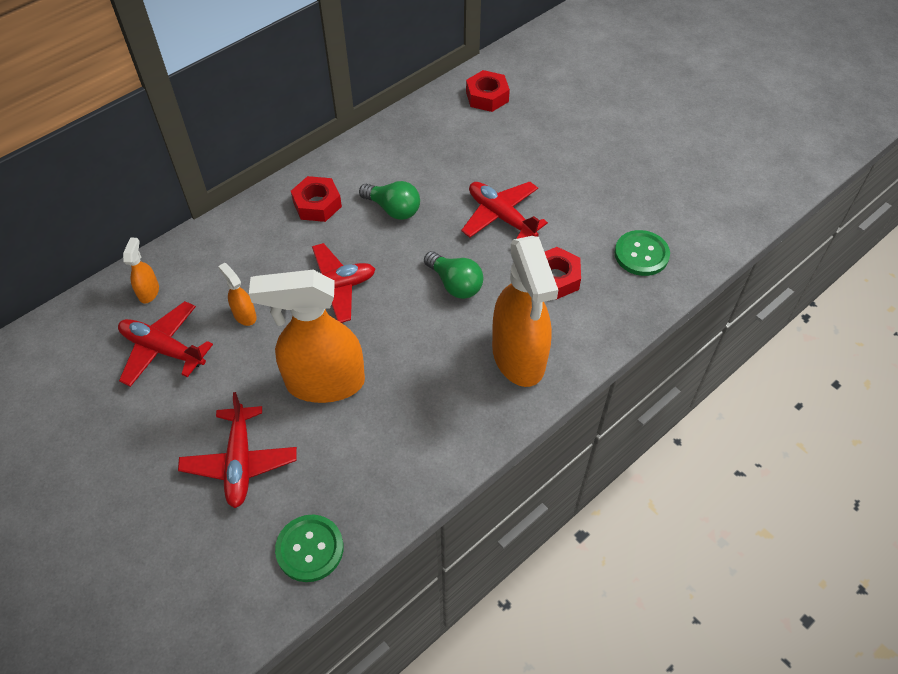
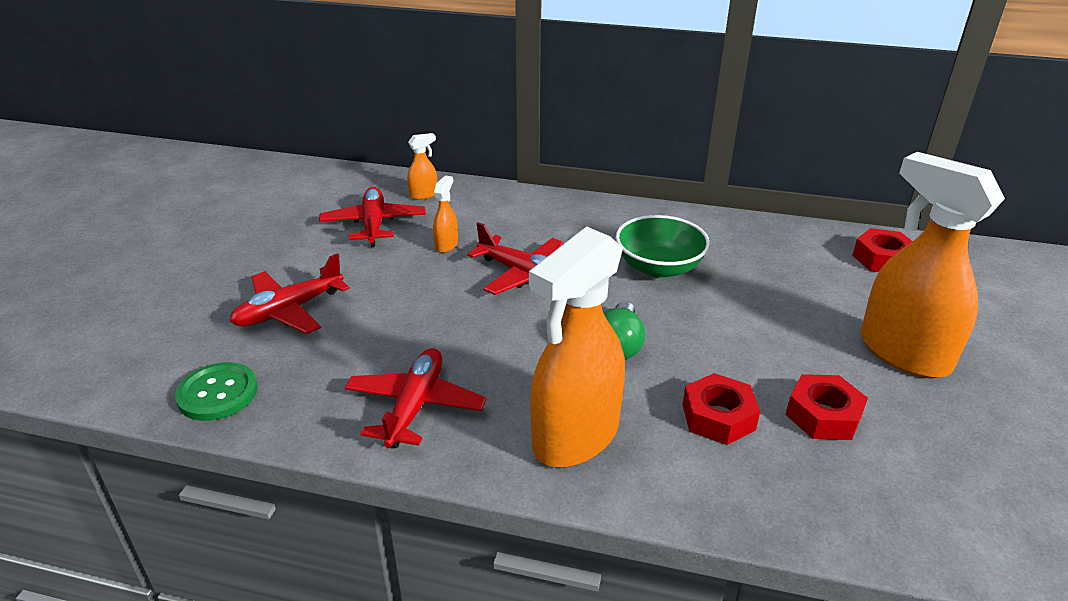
camera: 55 degrees right, 20 degrees down
(317, 204) = (608, 227): red nut -> red nut (823, 415)
(324, 383) = (414, 318): orange spray bottle -> orange spray bottle (902, 353)
(393, 209) = (659, 267): green light bulb -> green bowl
(501, 217) = (745, 338): red plane -> red plane (415, 406)
(641, 254) = (854, 480): green button -> none

